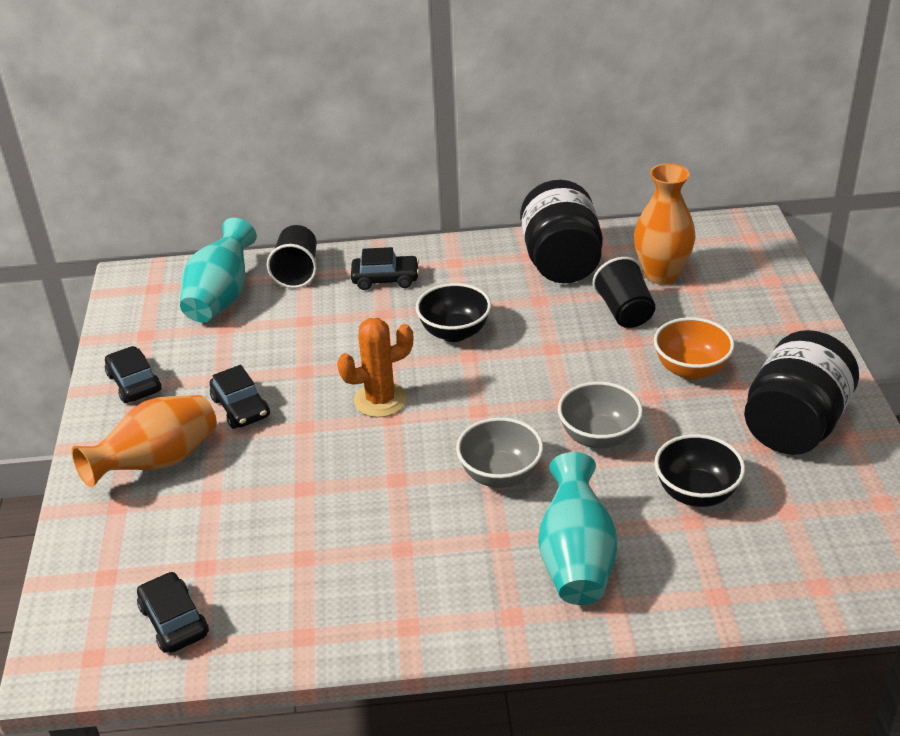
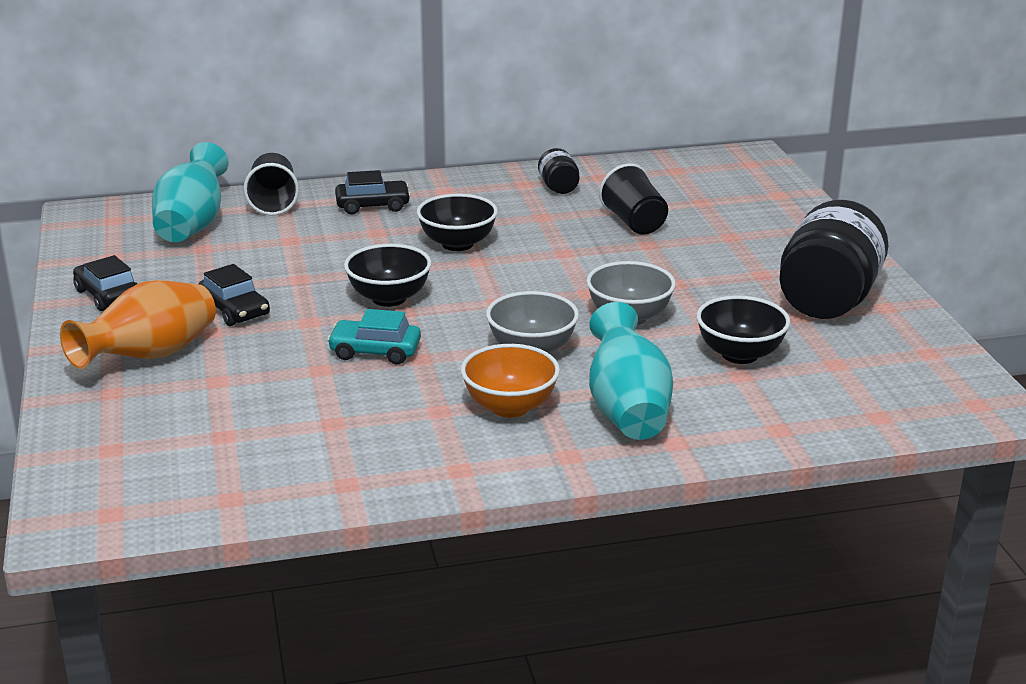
camera: 10 degrees left, 10 degrees down
(174, 621) = (197, 480): black car -> none
(357, 468) = (375, 351): none -> turquoise car
(380, 400) = (389, 298): orange cactus -> black bowl
(561, 262) = (558, 188): black jar -> black jar, size x0.45
(661, 275) = (665, 194): orange vase -> none
(691, 369) = (712, 263): orange bowl -> orange bowl (510, 407)

